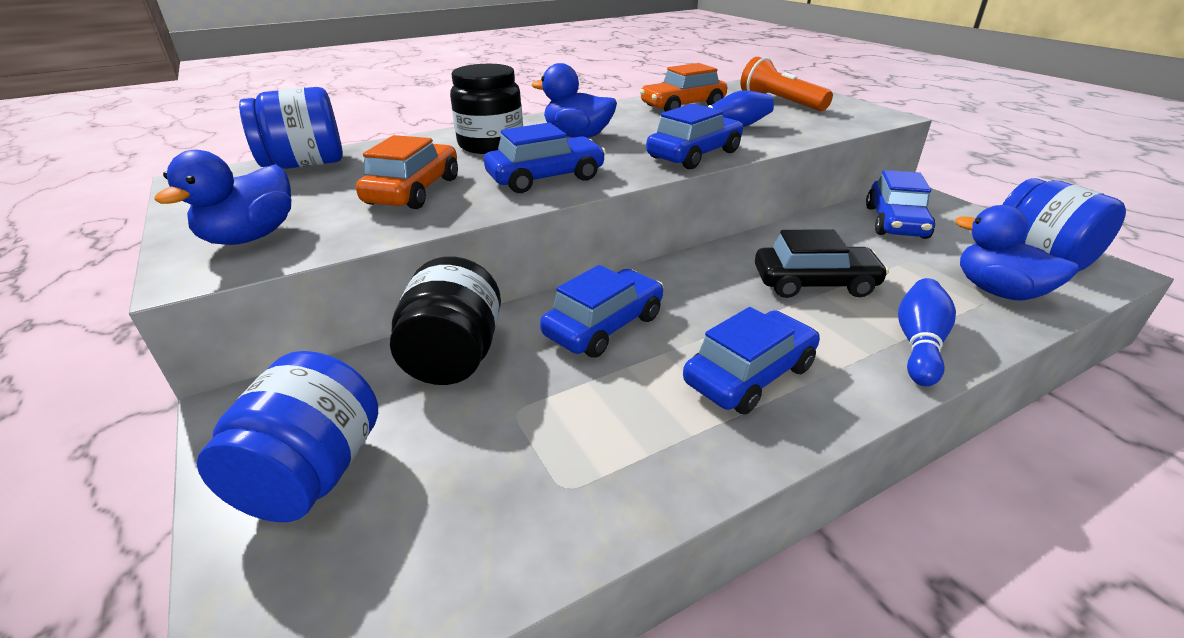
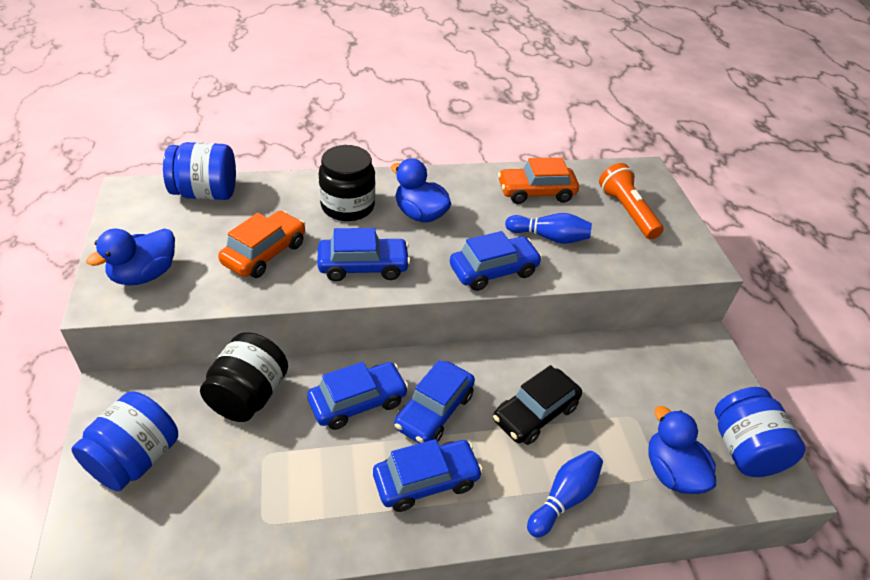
camera: 15 degrees right, 10 degrees up
(814, 283) = (535, 413): black car -> black car turned 120 degrees clockwise
(895, 222) = (657, 369): blue car -> blue car (434, 411)

